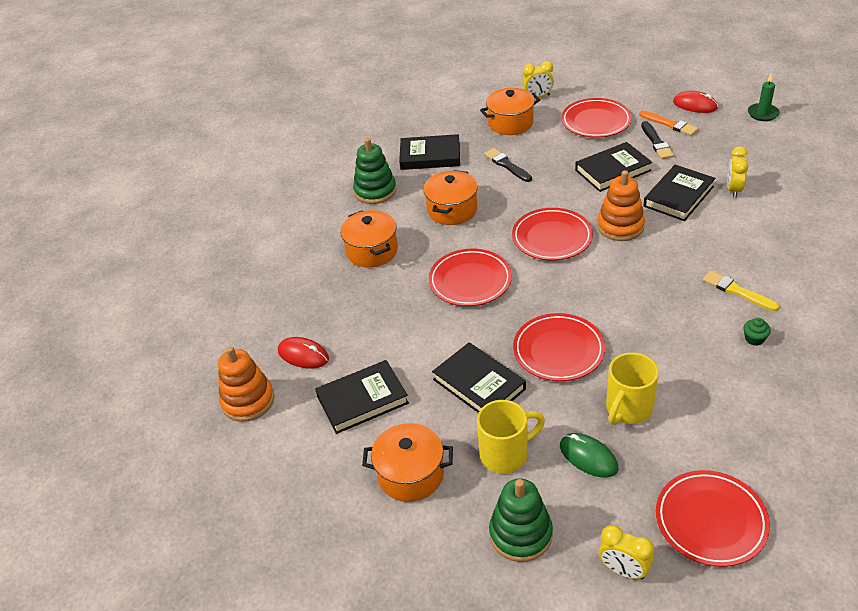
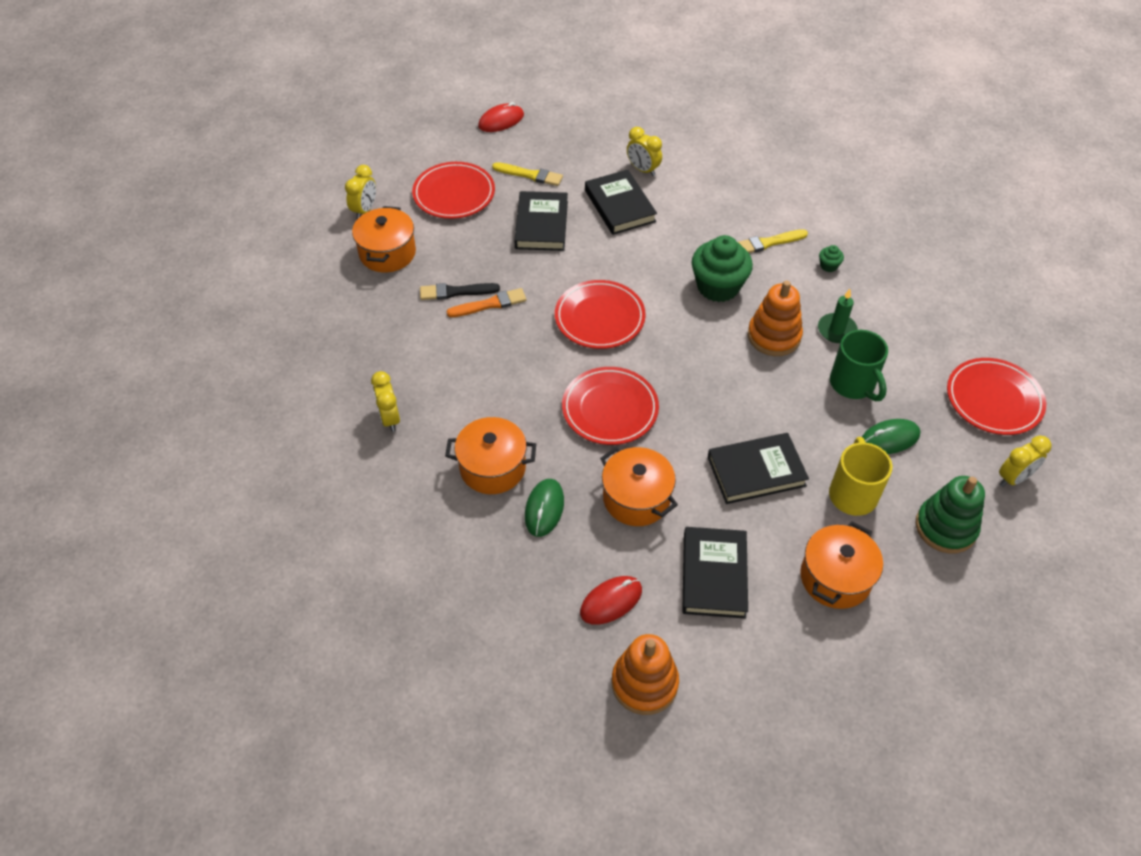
camera: 65 degrees left, 10 degrees up
(356, 289) = (544, 509): none -> green mouse
(375, 191) = (390, 418): green stacking toy -> yellow clock
(430, 156) = (375, 343): black book -> none
(452, 210) = (487, 370): orange pot -> orange pot (636, 498)
(558, 350) = (754, 393): red plate -> none
(620, 226) = (626, 264): orange stacking toy -> orange stacking toy (774, 336)
(628, 409) = (853, 384): yellow mug -> green mug
(652, 283) = (718, 287): none -> green cupcake
(656, 142) = (530, 175): black brush -> yellow brush
(669, 124) = (512, 152): orange brush -> orange brush (489, 304)
(763, 114) = (558, 92): green candle -> green candle (836, 330)

